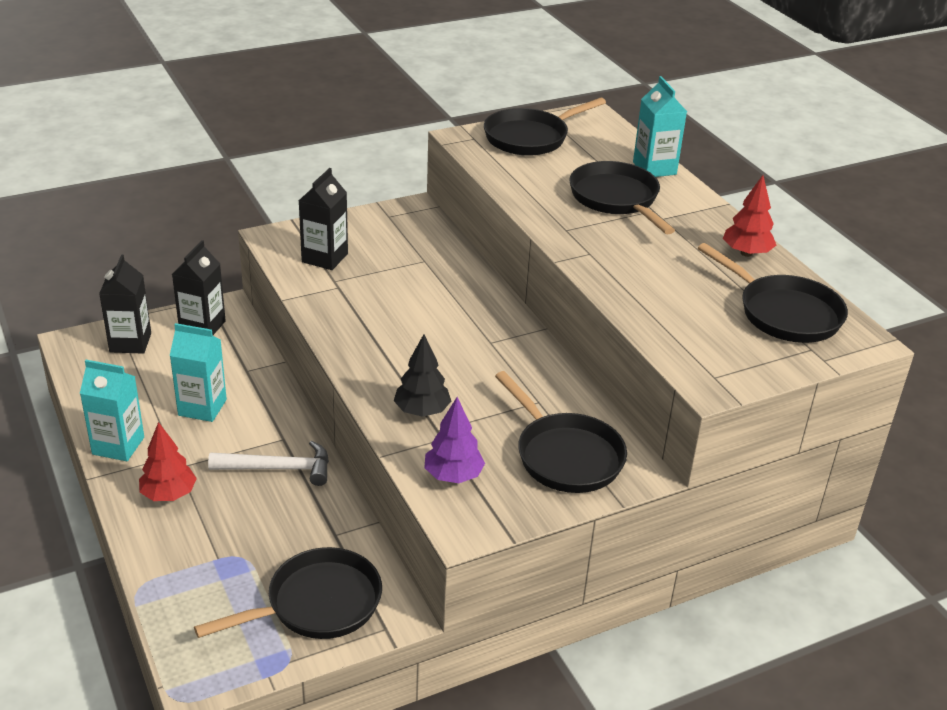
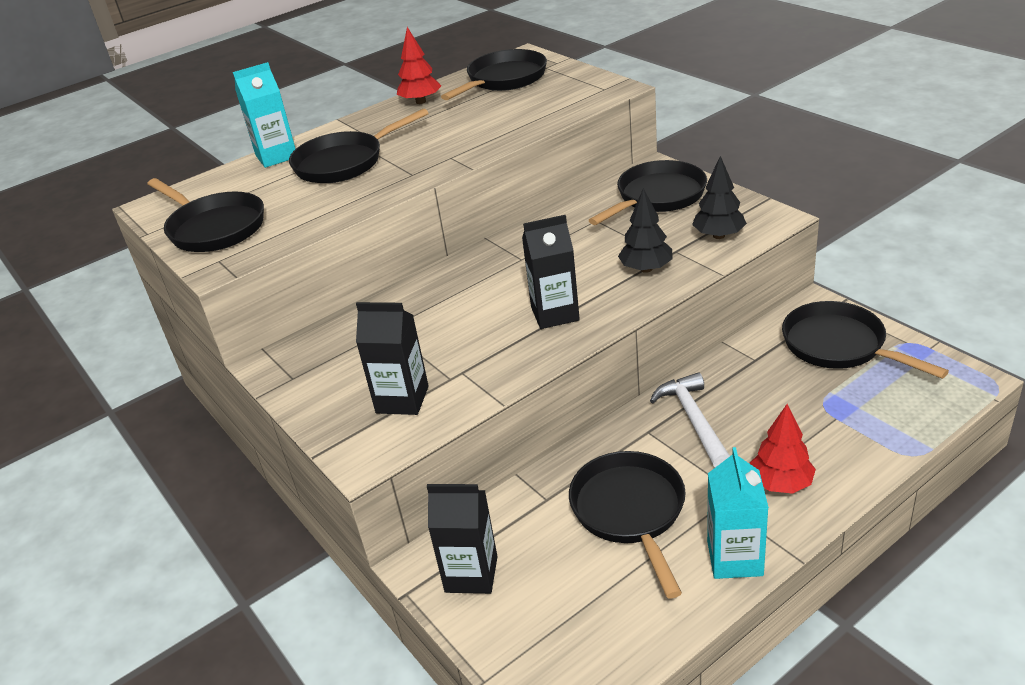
camera: 95 degrees left, 0 degrees up
(130, 342) = (533, 637): black carton -> black carton (555, 314)
(202, 407) = (630, 512): turquoise carton -> black pan
(453, 476) = (719, 235): purple tree -> black tree

